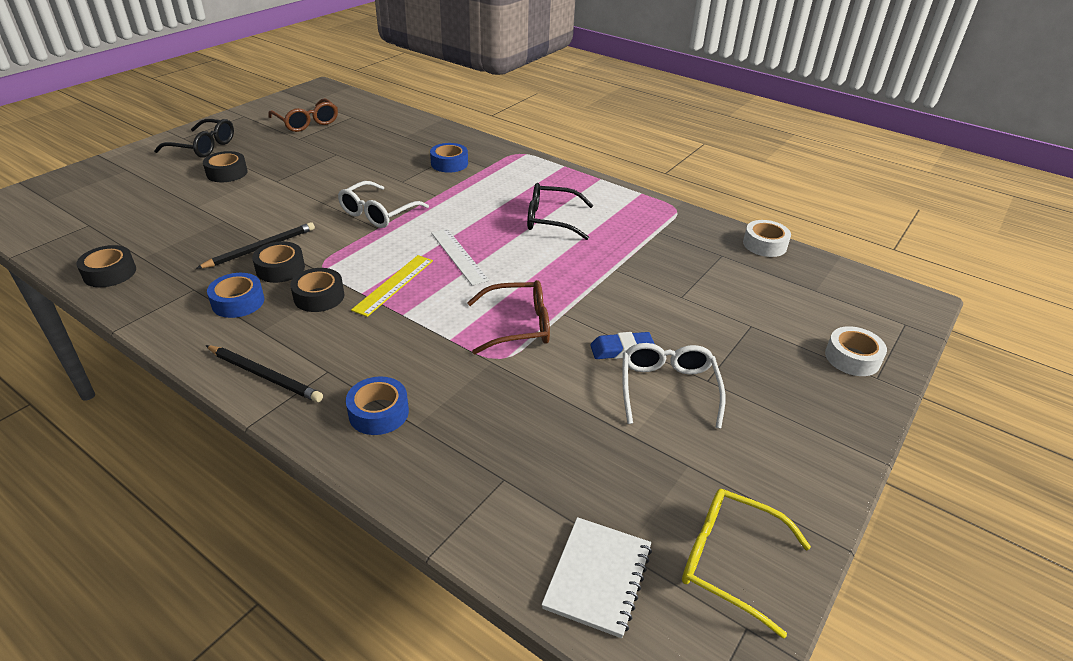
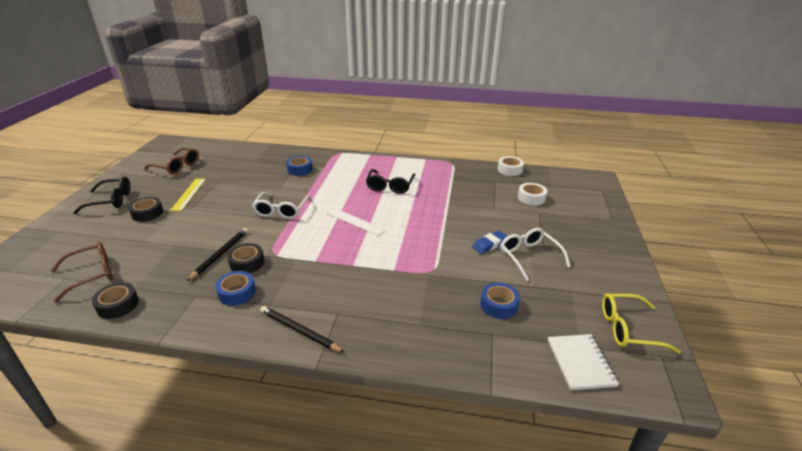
camera: 25 degrees left, 5 degrees down
(265, 375) = (299, 331): black pencil -> black pencil turned 150 degrees counterclockwise
(319, 297) = (290, 272): black tape -> none
(378, 413) = (391, 325): blue tape -> blue tape (498, 305)
(394, 284) = (331, 250): yellow ruler -> yellow ruler (189, 194)
(518, 326) = (425, 250): brown glasses -> brown glasses (92, 274)
(551, 220) = (390, 186): black glasses -> black glasses turned 60 degrees counterclockwise
(852, 358) = (595, 213): white tape -> white tape (531, 198)

